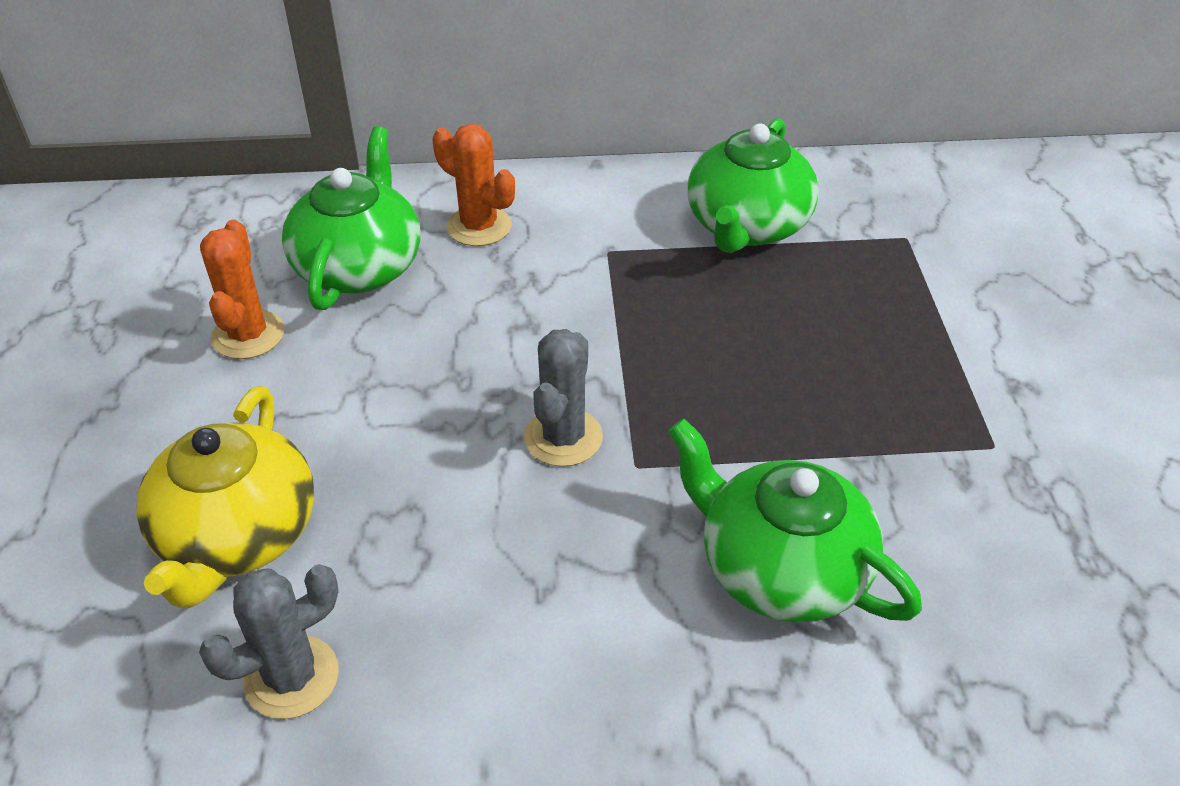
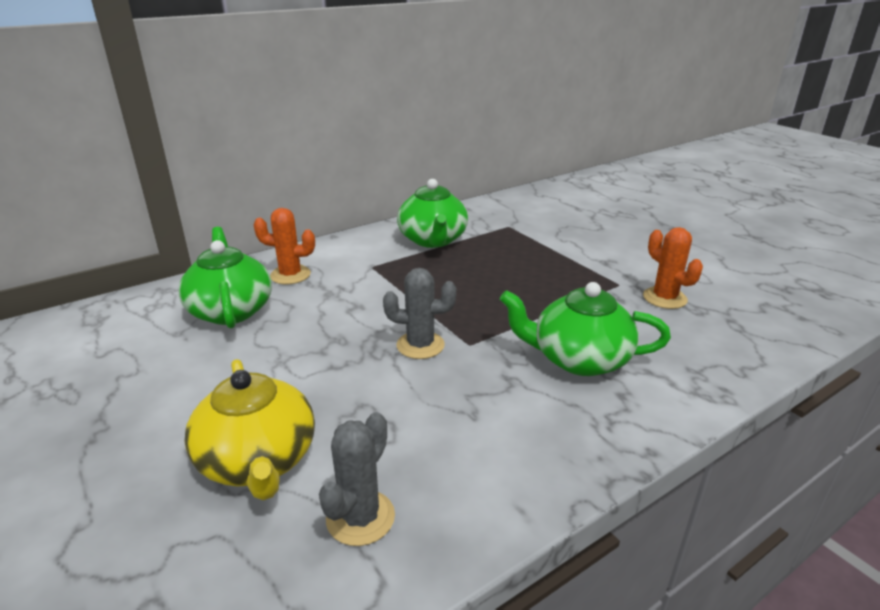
camera: 30 degrees left, 15 degrees down
(248, 335) = (181, 361): orange cactus -> orange cactus (664, 298)
(563, 437) = (420, 345): grey cactus -> grey cactus turned 75 degrees counterclockwise

